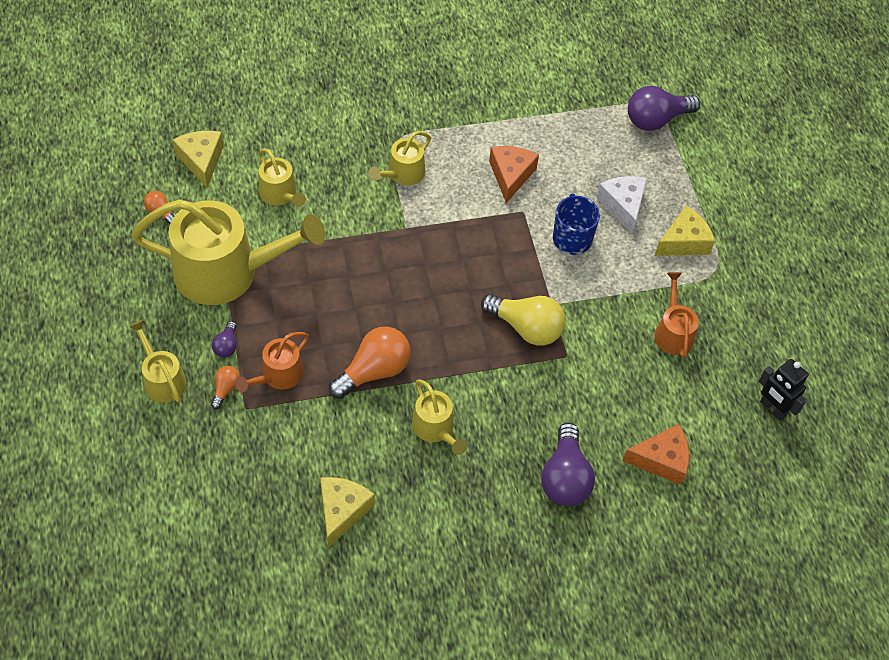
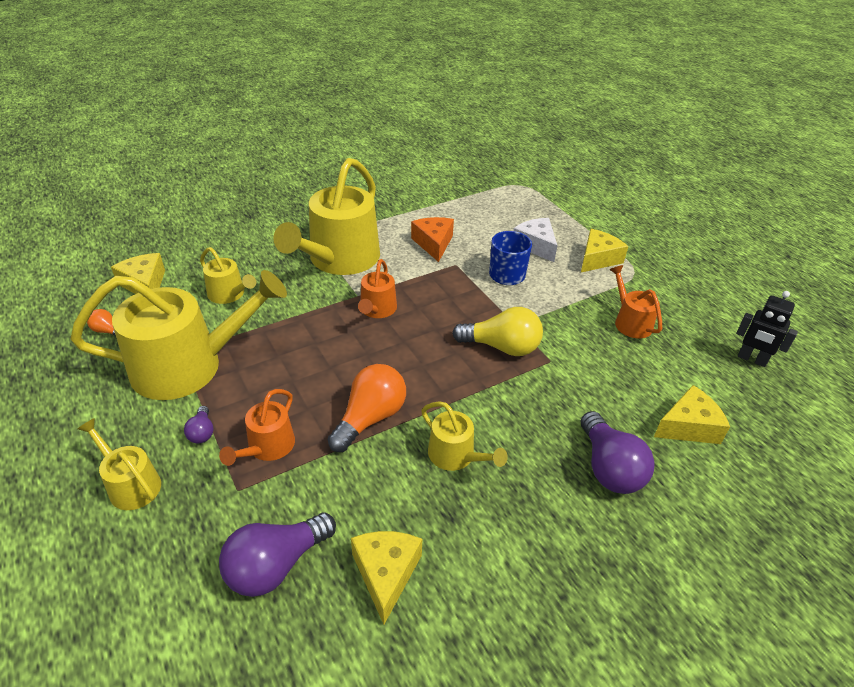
camera: 15 degrees left, 15 degrees down
(226, 389) = (210, 476): orange light bulb -> none
(403, 174) = (340, 259): yellow watering can -> yellow watering can, size x2.08
(420, 250) = (377, 309): none -> orange watering can
(656, 120) = (529, 191): purple light bulb -> purple light bulb (276, 565)
(661, 460) = (688, 426): orange cheese -> yellow cheese

